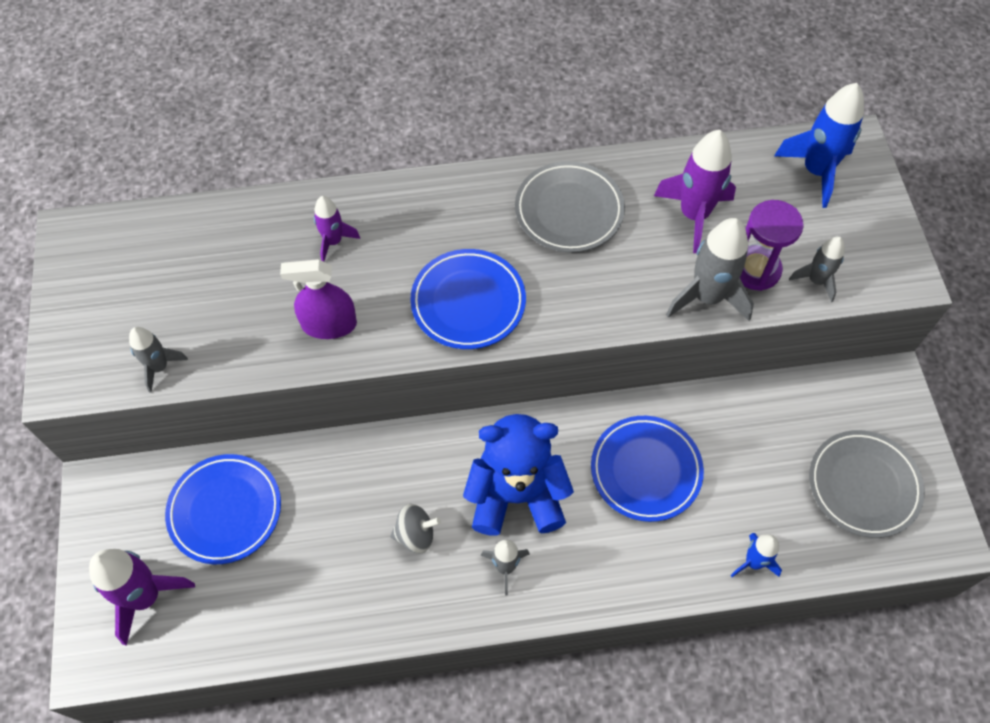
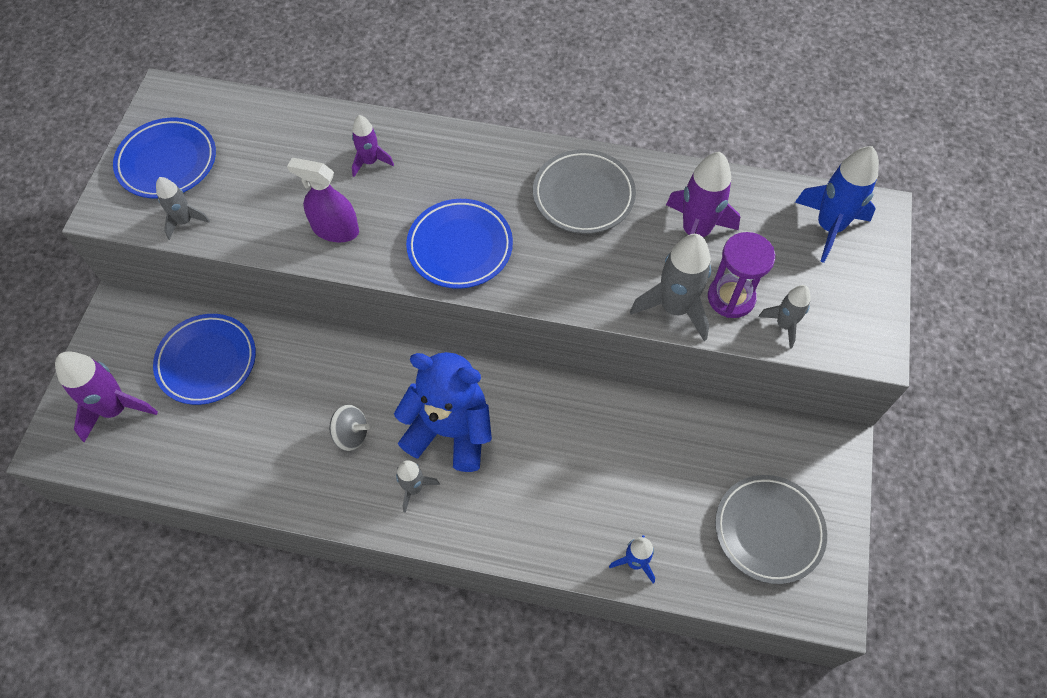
camera: 20 degrees right, 0 degrees up
(645, 470) = (573, 448): blue plate -> blue plate (167, 162)

